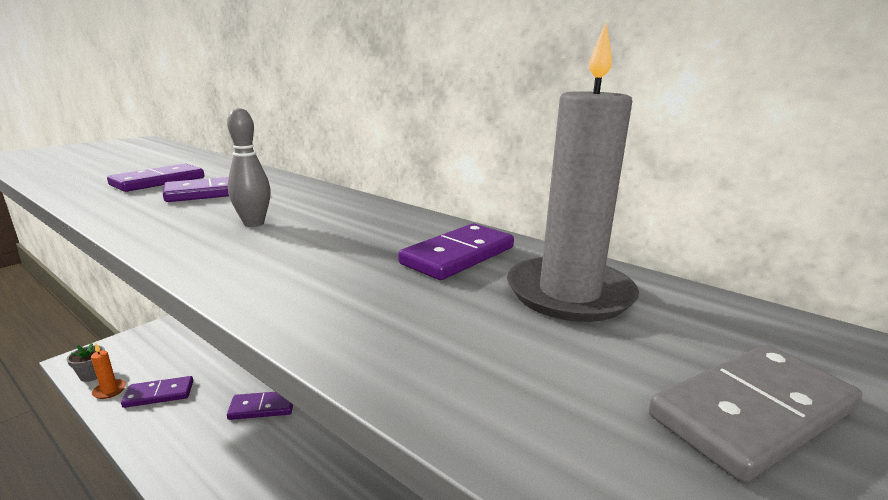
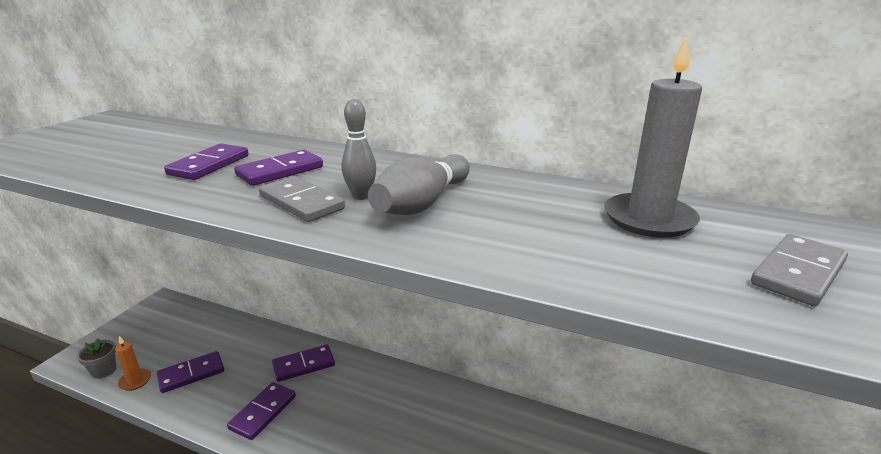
camera: 15 degrees left, 5 degrees up
(187, 222) = (301, 202): none -> grey domino
(307, 238) = (422, 203): none -> grey bowling pin
(458, 256) = (550, 202): purple domino -> purple domino (263, 412)

